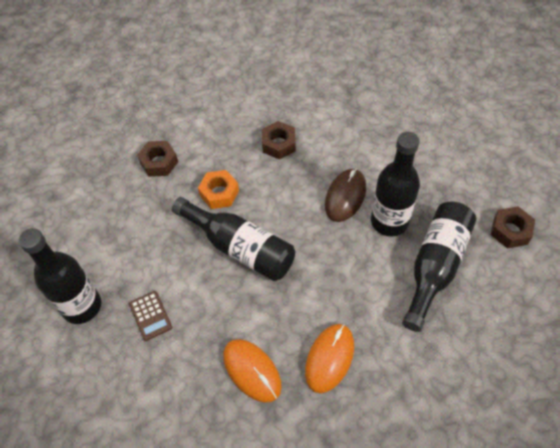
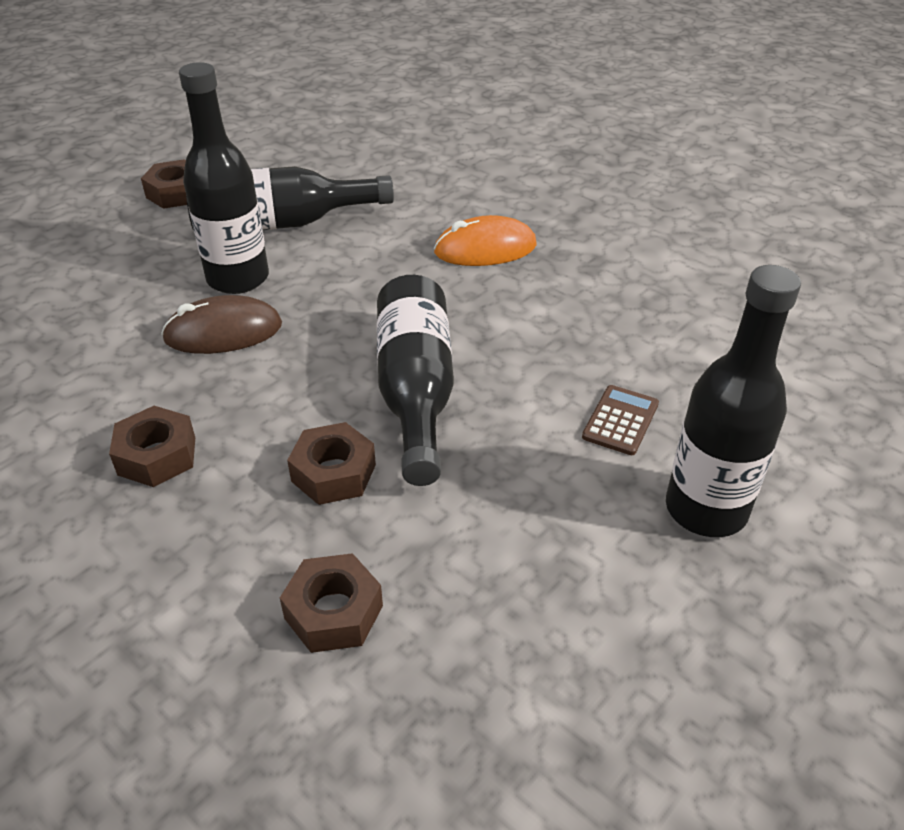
camera: 130 degrees left, 15 degrees down
(219, 193) = (333, 473): orange nut -> brown nut
(252, 371) = (570, 294): orange mouse -> none

